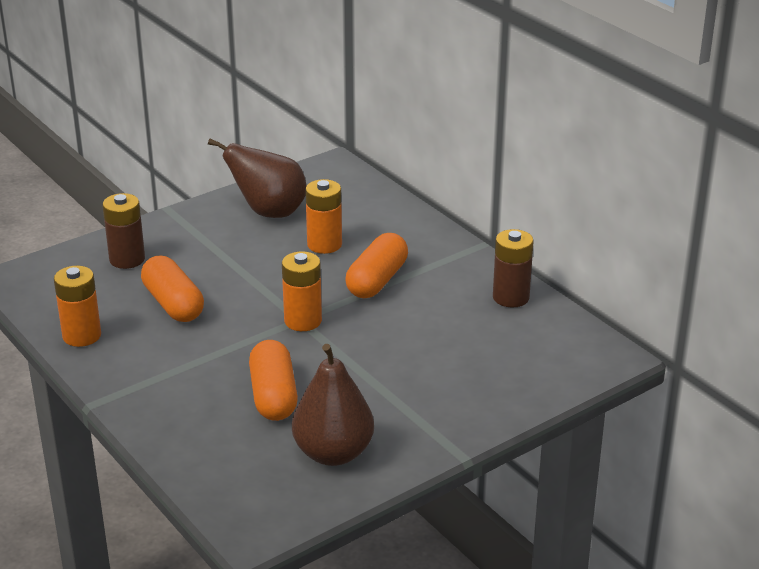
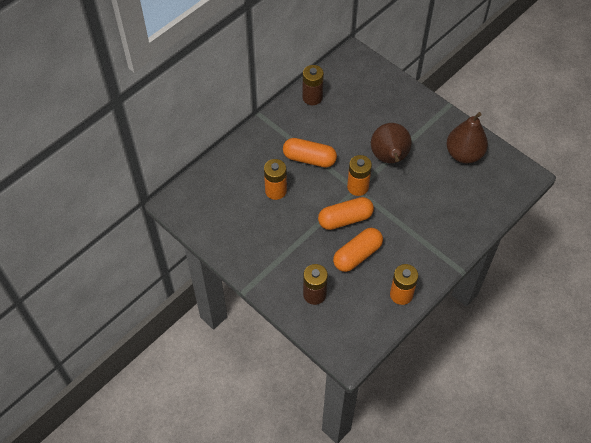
camera: 100 degrees left, 25 degrees up
(269, 212) = (242, 227): brown pear -> brown pear (389, 158)
(273, 396) = (428, 187): orange capsule -> orange capsule (345, 219)

